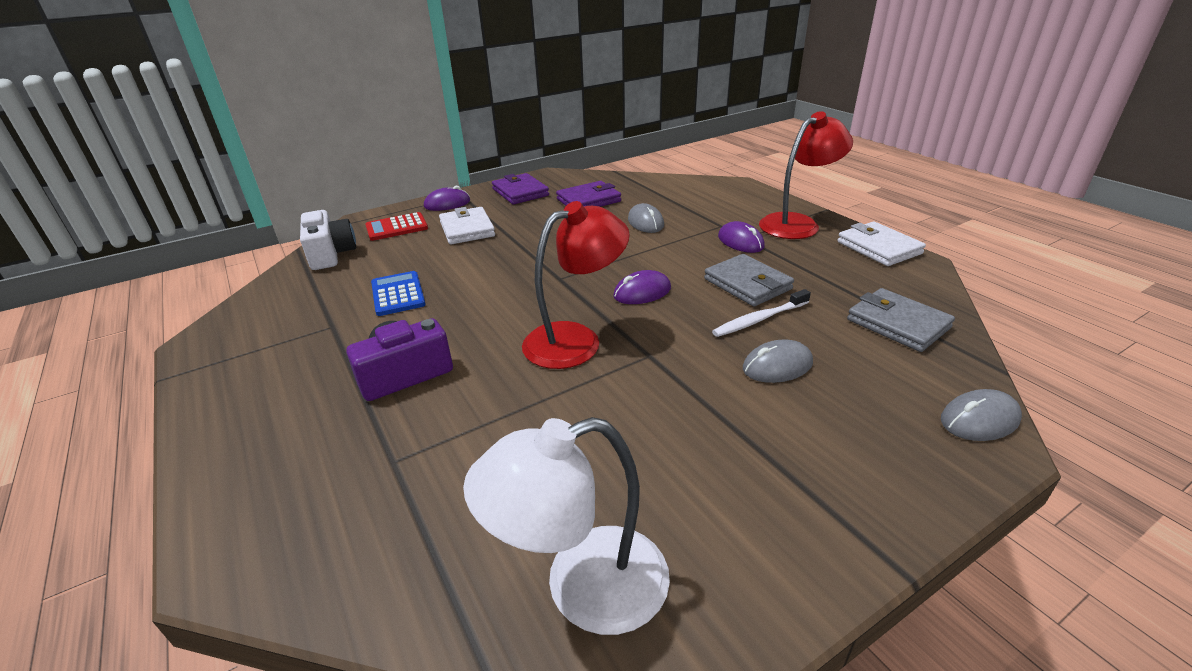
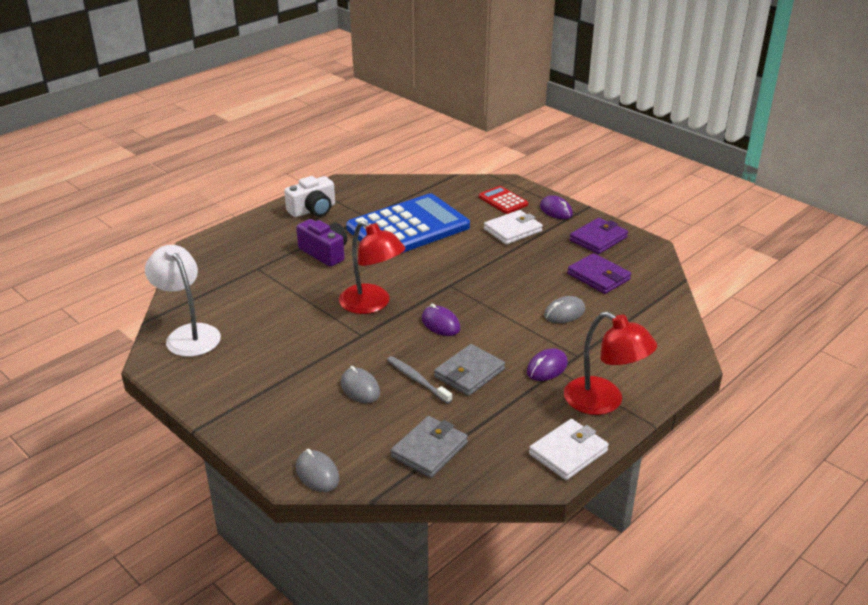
camera: 75 degrees right, 0 degrees up
(330, 254) = (452, 188): white camera -> white camera (313, 210)
(398, 294) = (408, 227): blue calculator -> blue calculator, size x2.29
(760, 319) = (417, 380): white toothbrush -> grey toothbrush

